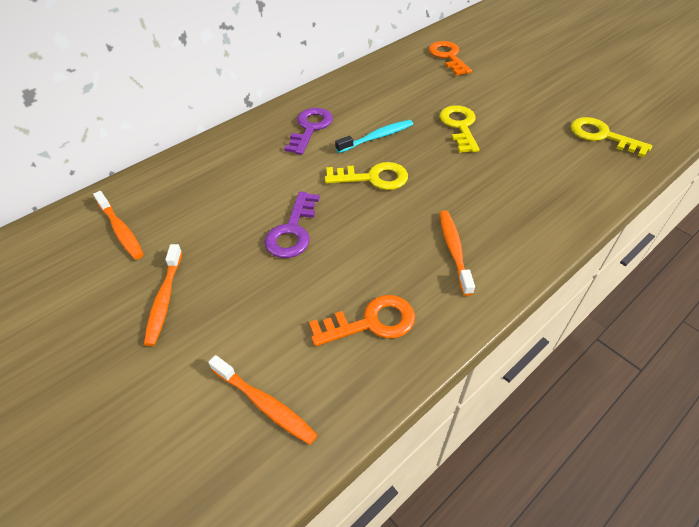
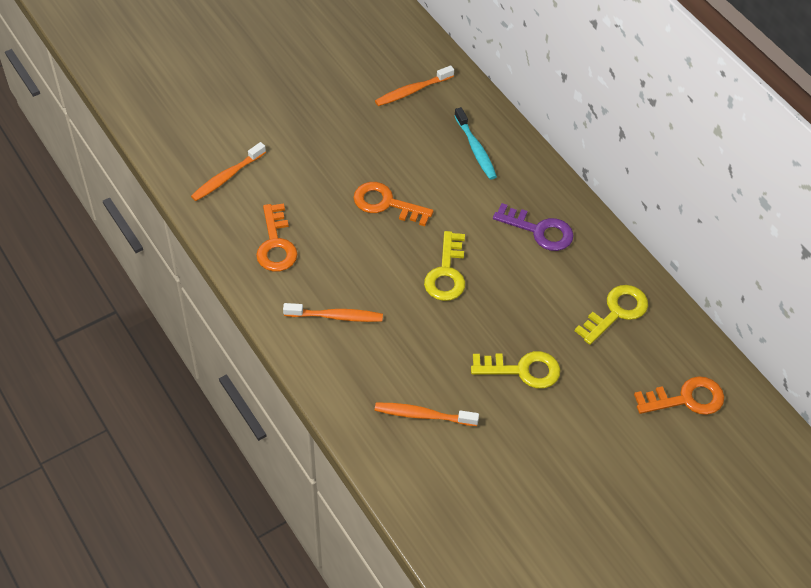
camera: 95 degrees right, 5 degrees up
(164, 299) = (330, 122): orange toothbrush -> orange toothbrush (423, 415)
(292, 231) = (386, 204): purple key -> orange key
(377, 137) = (513, 287): turquoise toothbrush -> turquoise toothbrush (475, 149)
(602, 136) = (481, 512): yellow key -> yellow key (616, 312)

